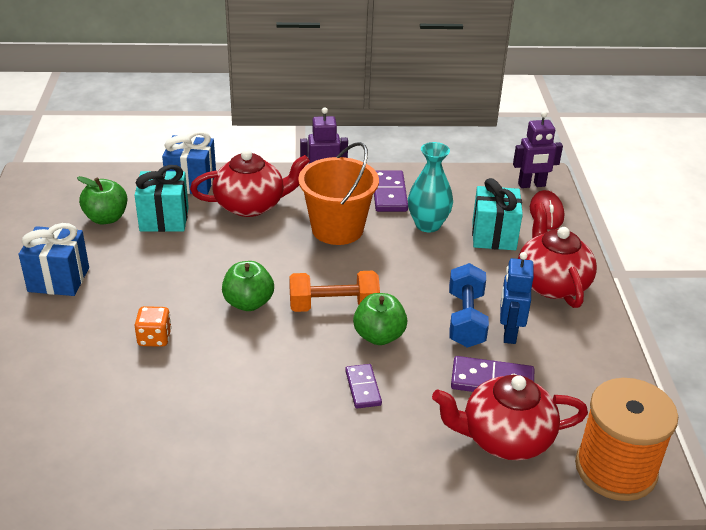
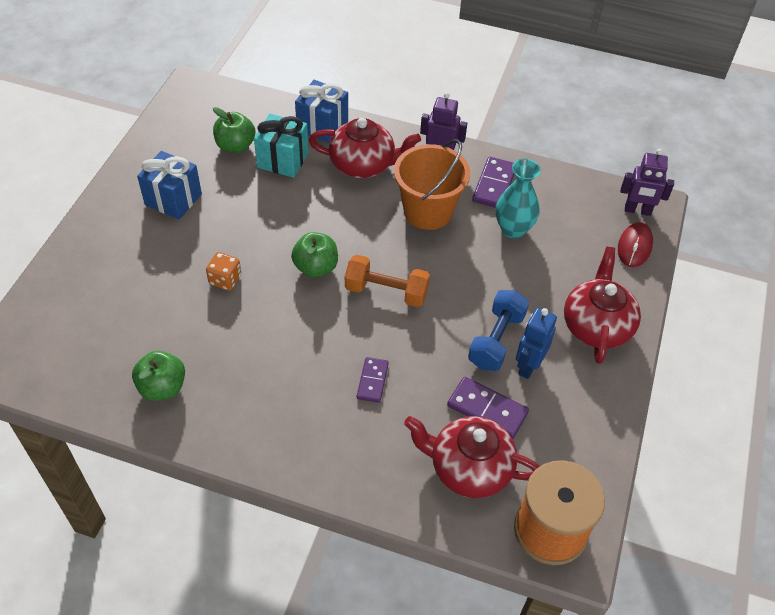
camera: 20 degrees right, 15 degrees up
(379, 336) = (411, 334): green apple -> green apple (162, 387)
(494, 236) = (569, 258): turquoise gift -> none

